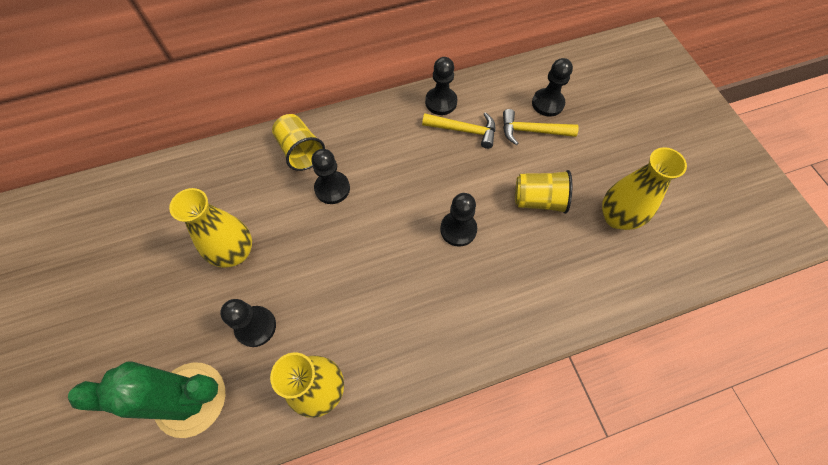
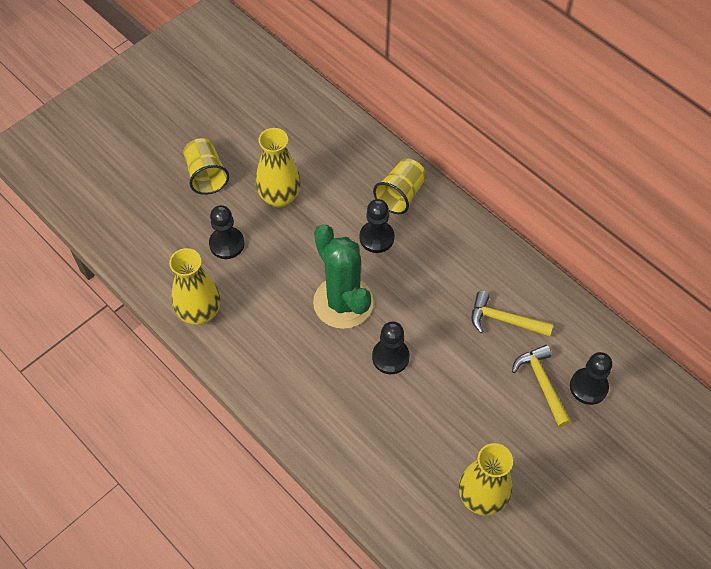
camera: 65 degrees right, 5 degrees down
(190, 399) = (155, 230): green cactus -> green cactus (343, 302)
(441, 102) = (527, 285): black pawn -> none
(464, 130) = (504, 320): yellow hammer -> yellow hammer turned 120 degrees clockwise
(538, 200) = (461, 417): yellow cup -> yellow cup (206, 175)

